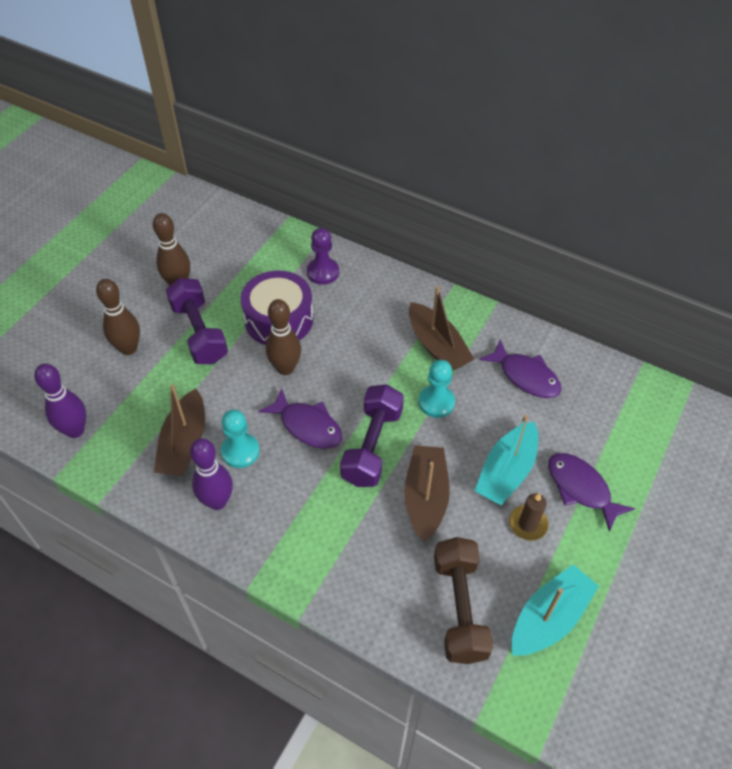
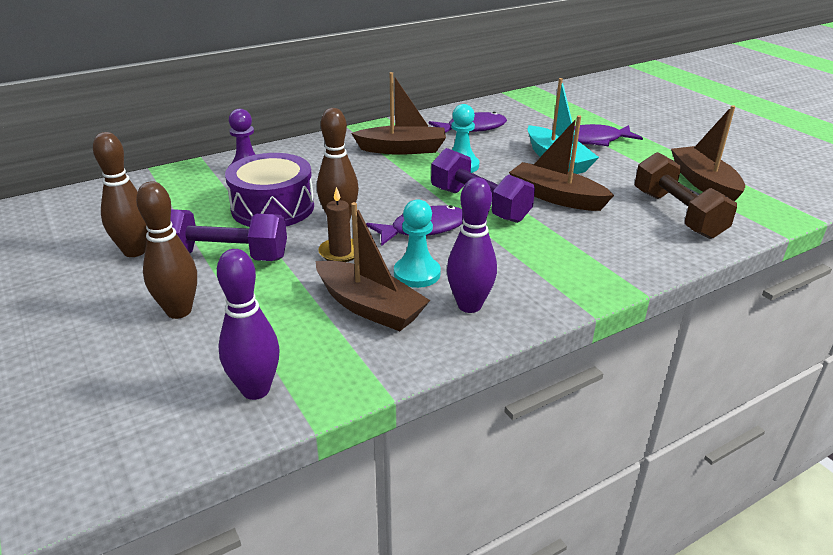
camera: 60 degrees left, 20 degrees down
(459, 608) = (677, 214): brown dumbbell -> brown dumbbell turned 45 degrees clockwise
(528, 524) = (613, 166): brown candle -> brown candle (340, 252)
(549, 618) = (704, 183): turquoise boat -> brown boat

